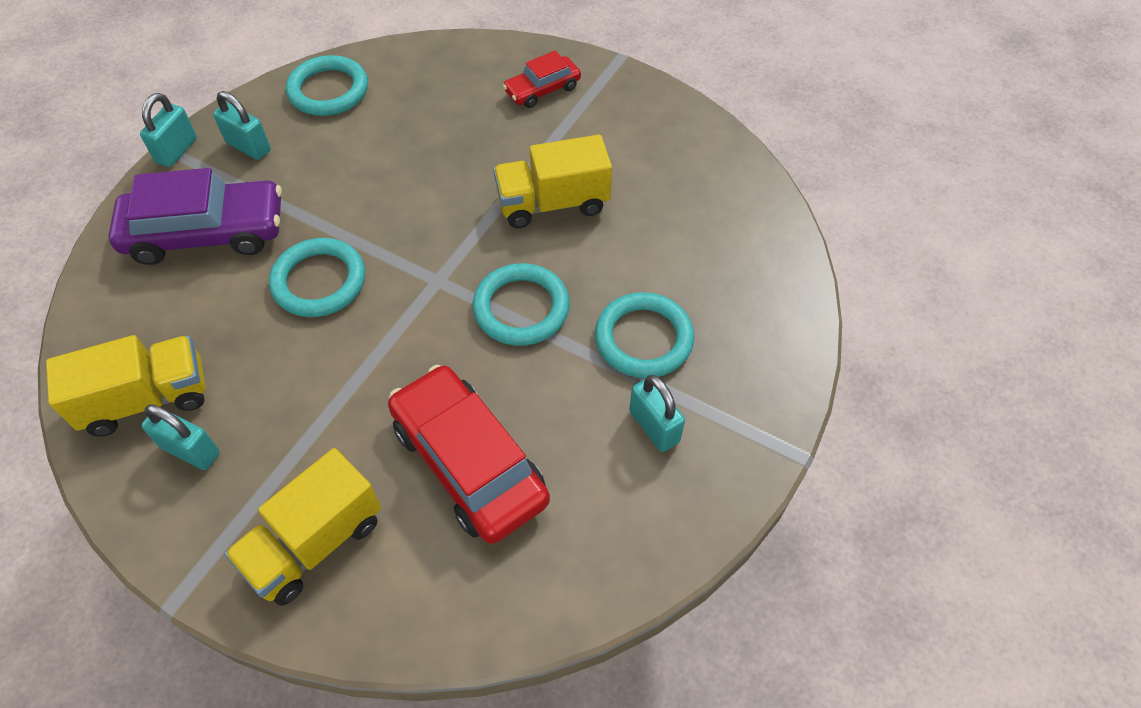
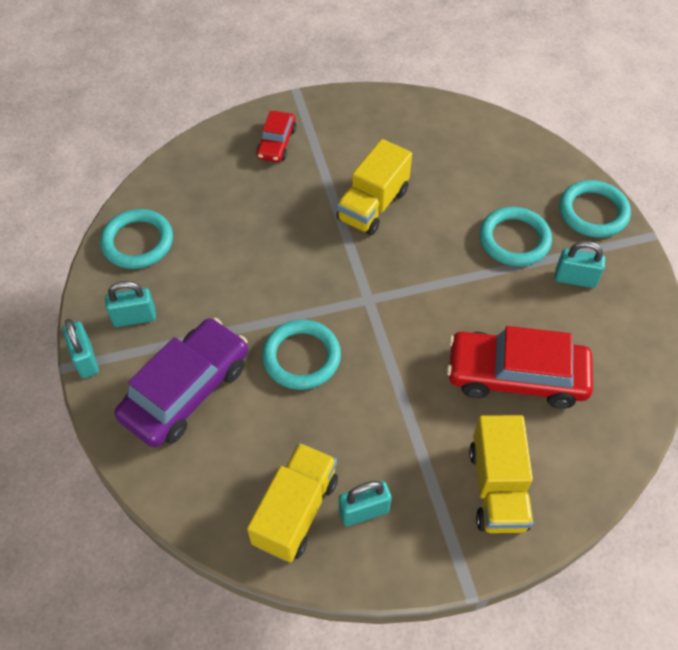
camera: 45 degrees left, 0 degrees up
(521, 308) = (434, 276): turquoise ring -> turquoise ring (593, 212)

